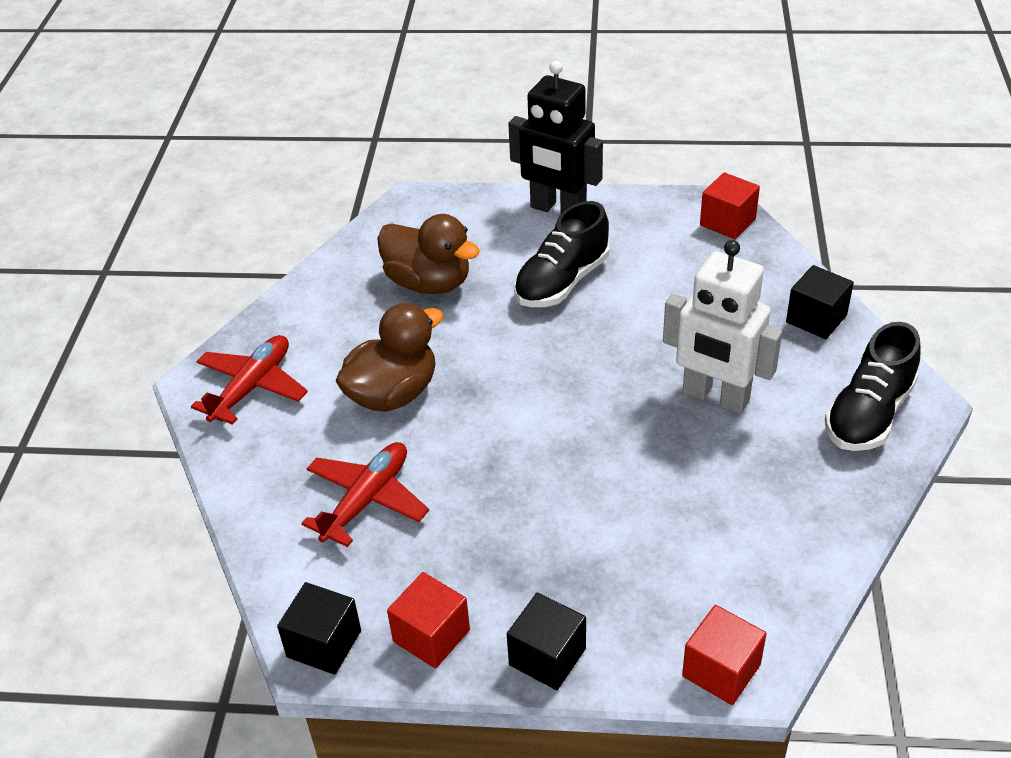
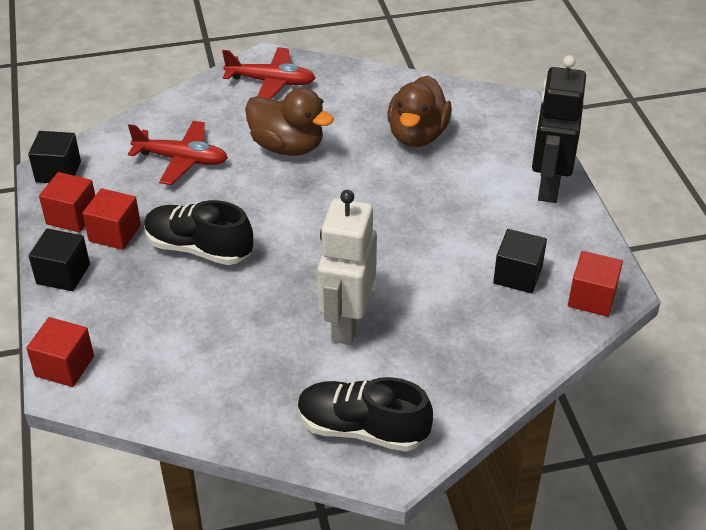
camera: 70 degrees right, 0 degrees up
(486, 590) = (115, 233): none -> red cube
(562, 282) = (453, 207): black shoe -> black shoe (199, 248)
(816, 319) = (478, 378): black cube -> black cube (517, 275)

